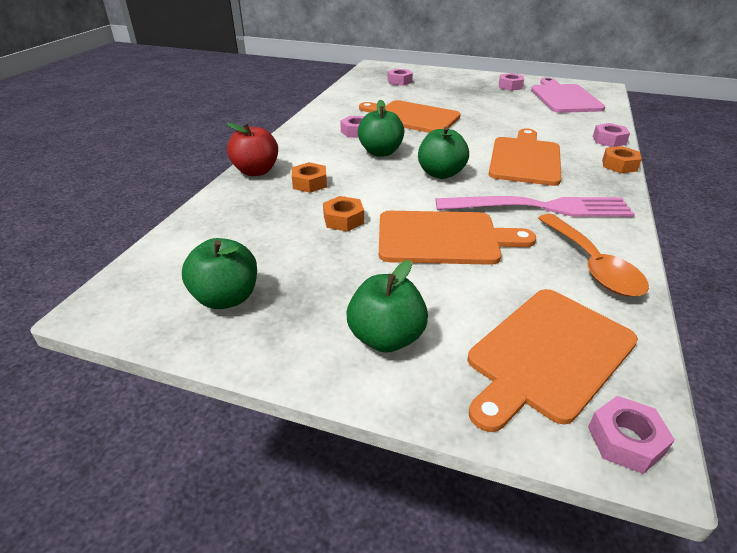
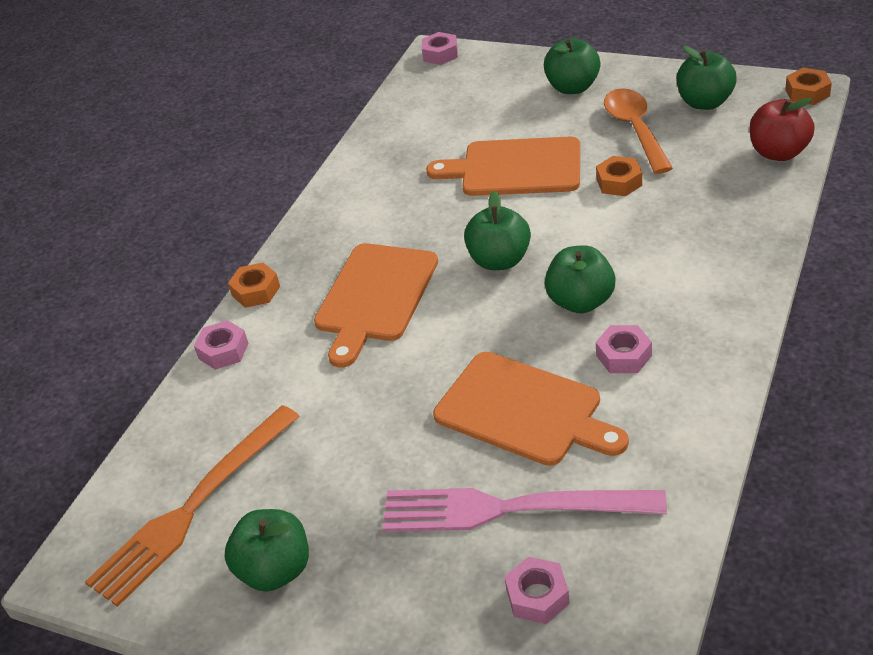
camera: 170 degrees left, 5 degrees up
(256, 171) = (753, 250): red apple -> red apple (778, 152)
(309, 183) = (671, 233): orange nut -> orange nut (807, 92)
(510, 86) = (275, 570): pink nut -> green apple
(540, 207) = (399, 212): pink fork -> pink fork (509, 509)
(548, 355) = (462, 87): orange cutting board -> none
(564, 98) = (192, 508): pink cutting board -> orange fork
(592, 265) = (389, 151): orange spoon -> orange spoon (635, 129)

